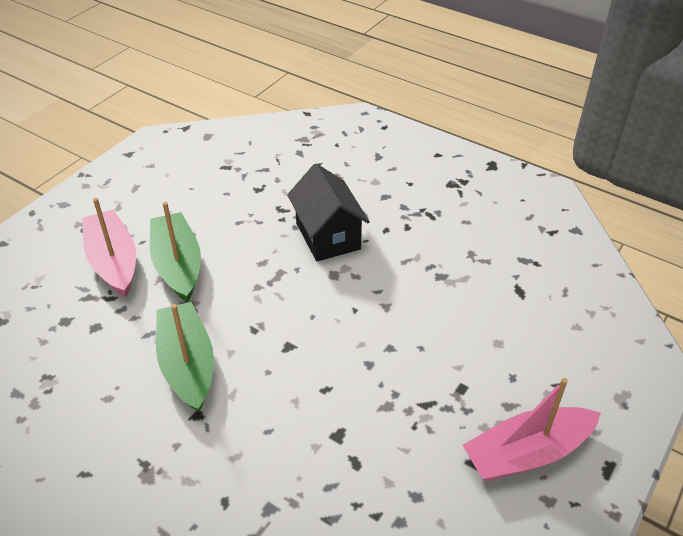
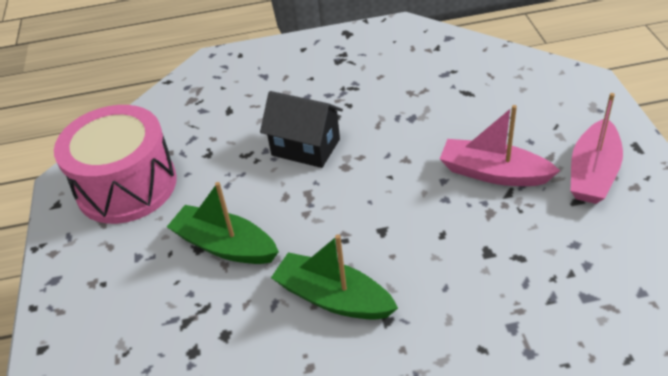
camera: 40 degrees left, 0 degrees up
(113, 261) = (168, 283): pink boat -> pink boat (493, 173)
(181, 172) = (127, 186): none -> pink drum

